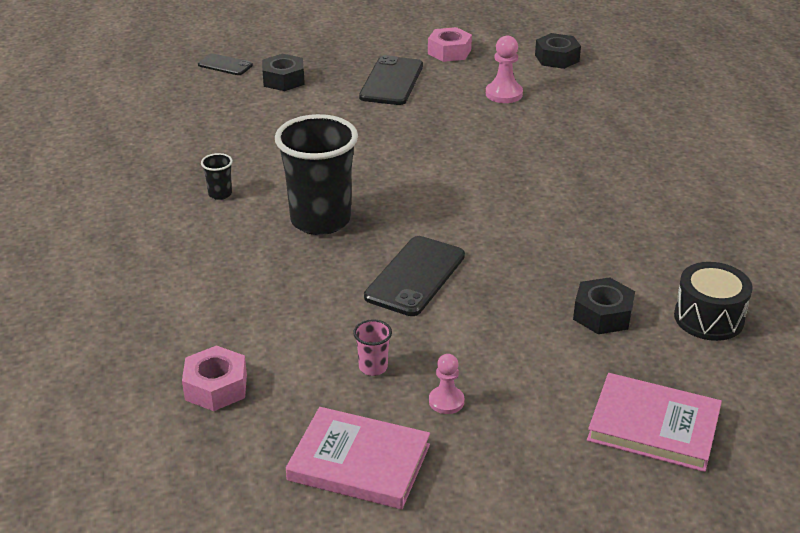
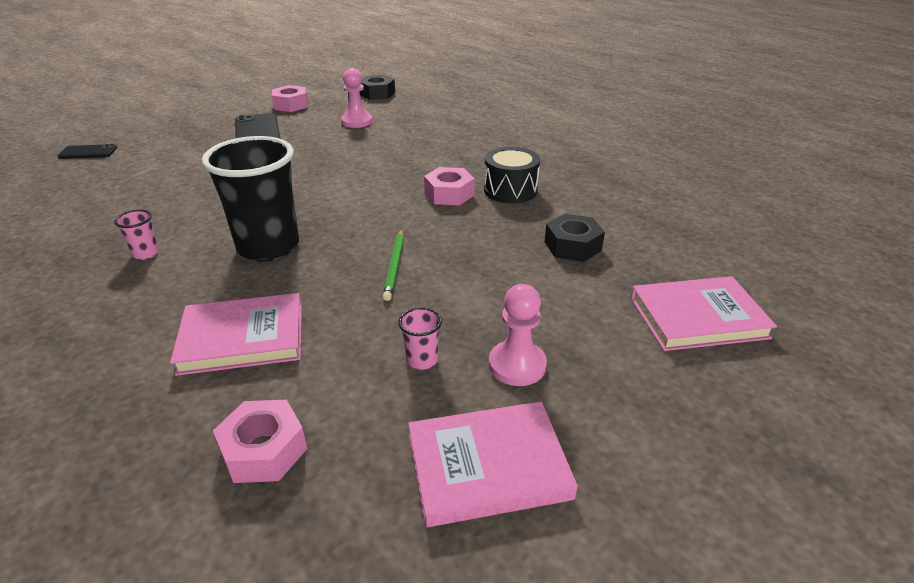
camera: 30 degrees left, 0 degrees up
(220, 194) = (146, 253): black cup -> pink cup
(251, 297) = (242, 338): none -> pink book
(283, 80) = (155, 151): black nut -> none
(415, 276) = (395, 266): black phone -> green pencil
(446, 401) = (517, 365): pink pawn -> pink pawn, size x1.51
(528, 216) = (449, 194): none -> pink nut
(708, 318) = (646, 224): black drum -> black drum (510, 190)

